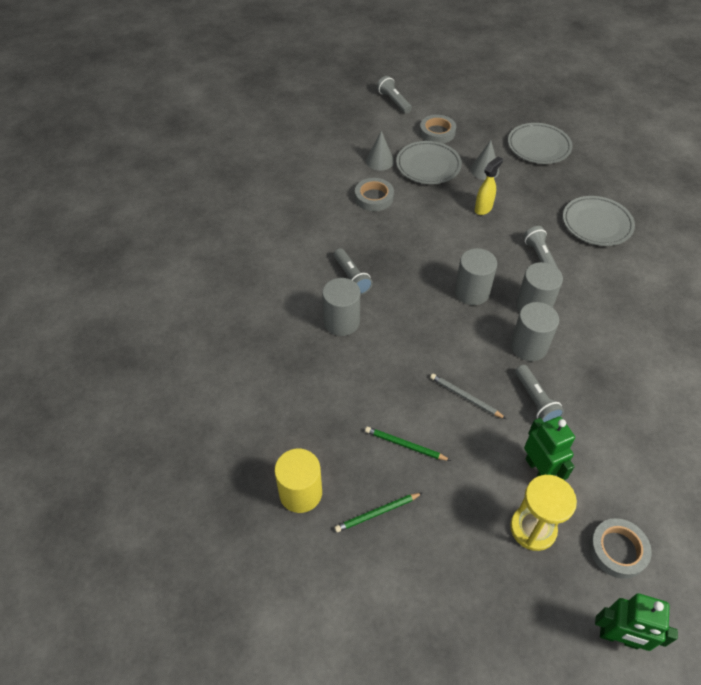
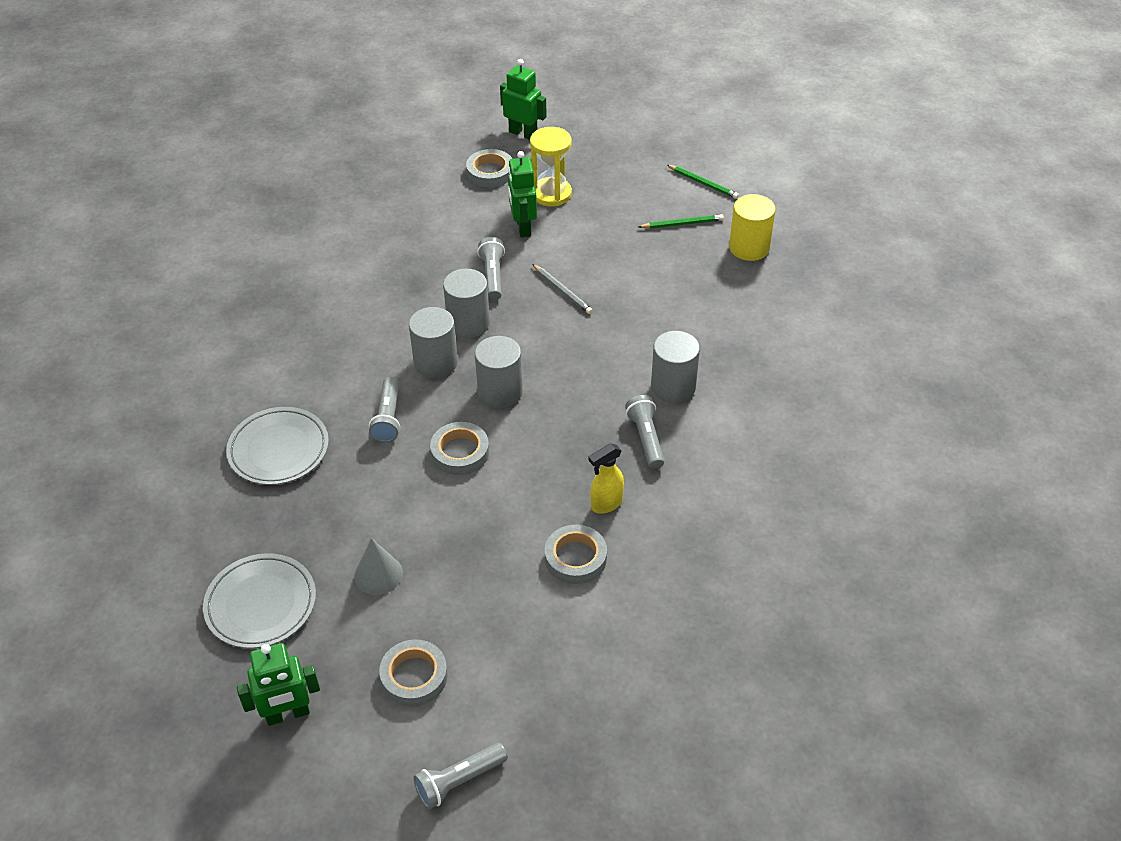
camera: 165 degrees left, 5 degrees down
(380, 161) = (541, 630): grey cone -> none
(394, 101) = (459, 781): grey flashlight -> grey flashlight turned 75 degrees clockwise
(405, 445) = (640, 264): green pencil -> green pencil (703, 183)
(428, 166) = (464, 602): grey plate -> none
(477, 244) = (460, 452): none -> grey tape
(483, 208) = (420, 505): yellow spray bottle -> yellow spray bottle (606, 504)
(489, 109) = (288, 714): none -> green robot

